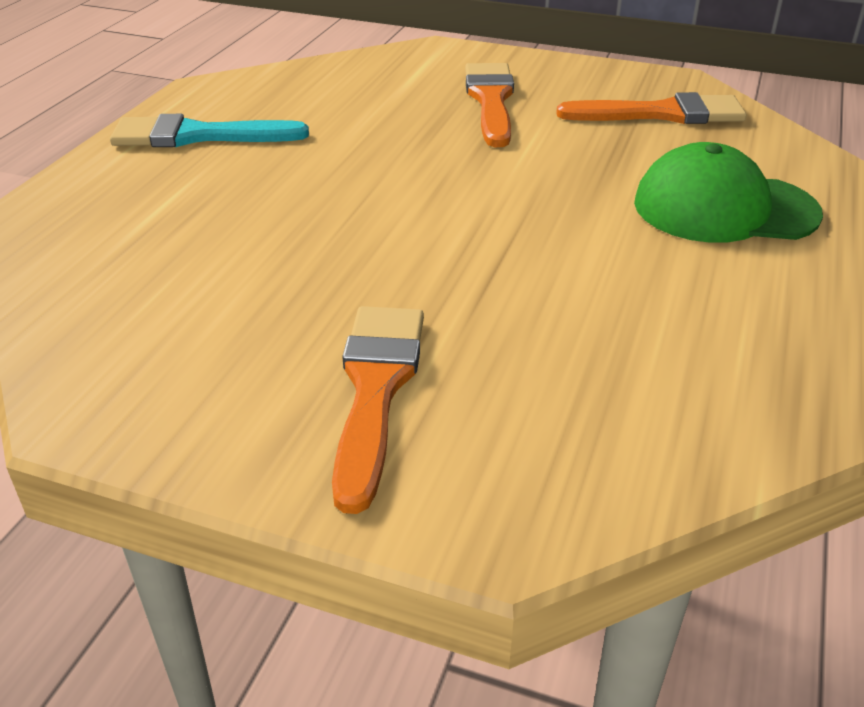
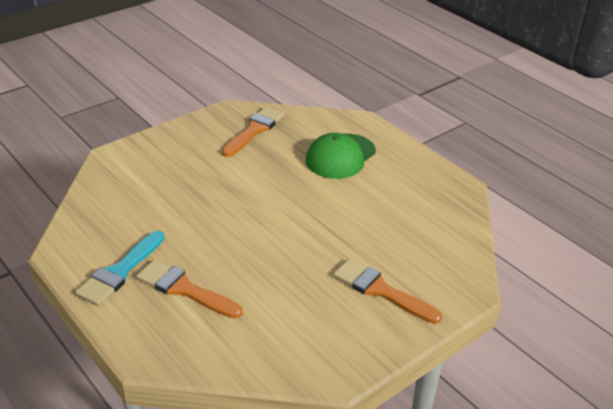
camera: 60 degrees left, 0 degrees up
(491, 100) = (189, 167): orange brush -> orange brush (184, 289)

